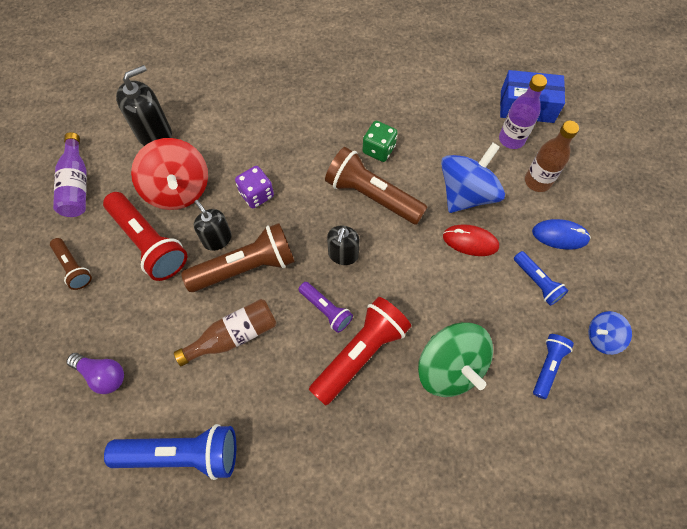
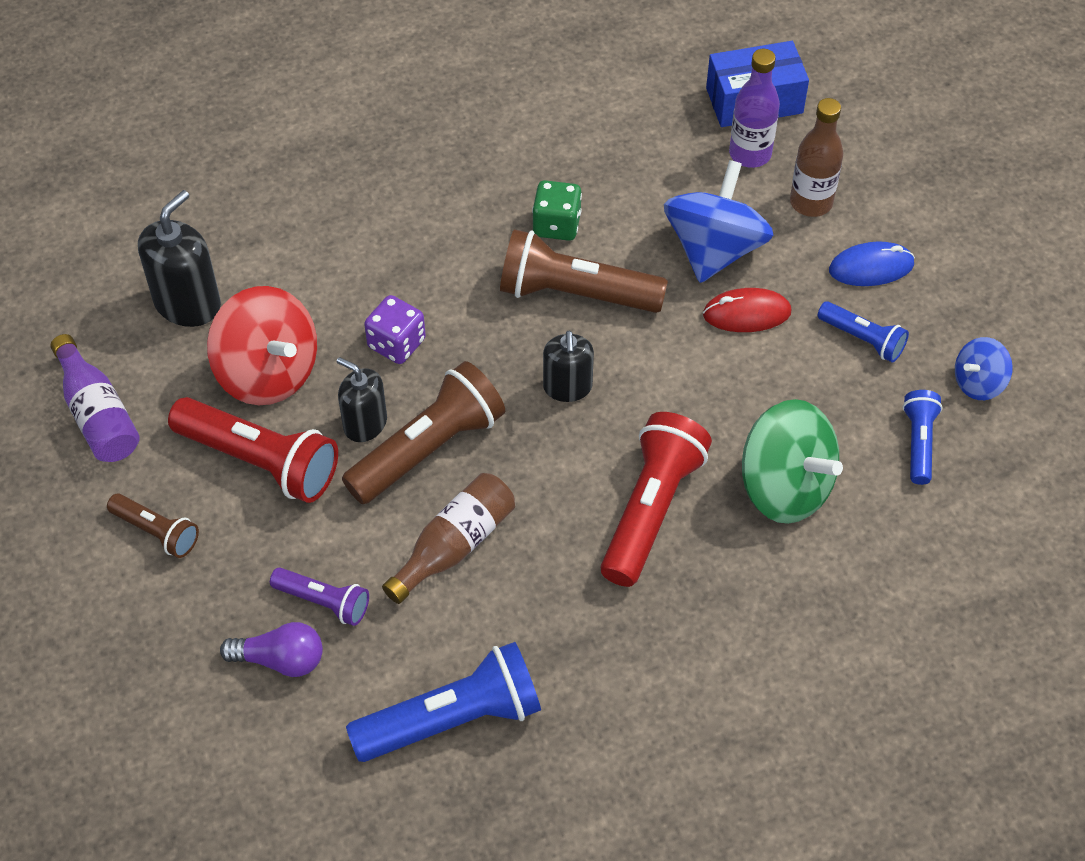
camera: 20 degrees left, 10 degrees down
(326, 310) = (575, 469): purple flashlight -> purple flashlight (323, 602)

